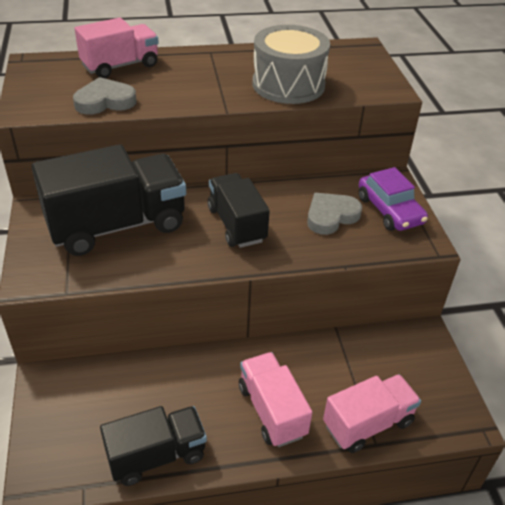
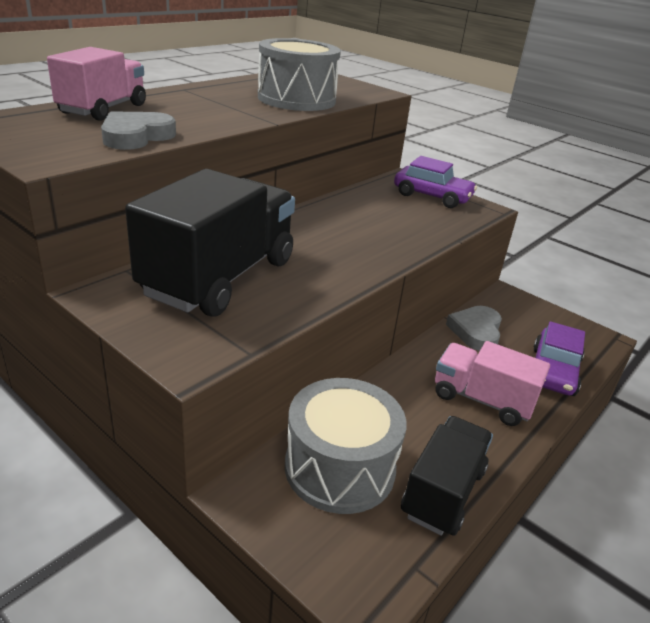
camera: 40 degrees left, 10 degrees down
(114, 398) = (339, 467): none -> grey drum
(236, 224) = (334, 240): black truck -> none
(331, 216) = (398, 212): grey heart -> grey heart (476, 331)
(367, 423) = (553, 371): pink truck -> purple car

